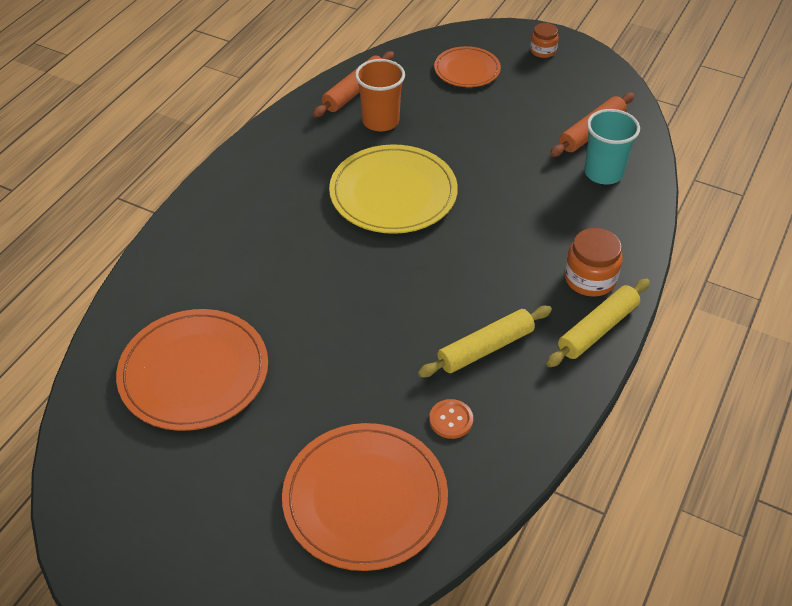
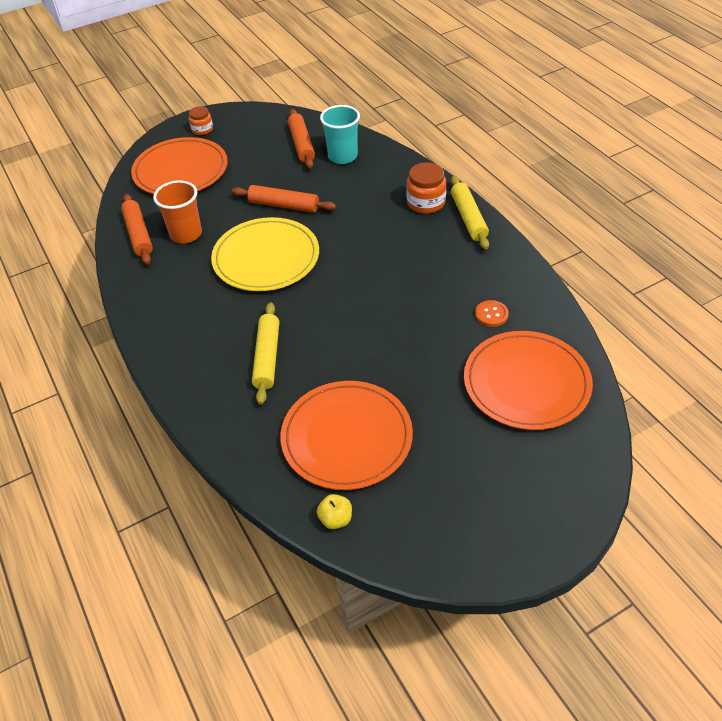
camera: 55 degrees left, 0 degrees up
(91, 411) = (336, 519): none -> yellow apple
(467, 70) = (180, 171): orange plate -> orange plate, size x1.70
(481, 167) = (284, 205): none -> orange rolling pin
(485, 348) = (445, 273): yellow rolling pin -> yellow rolling pin (267, 357)

